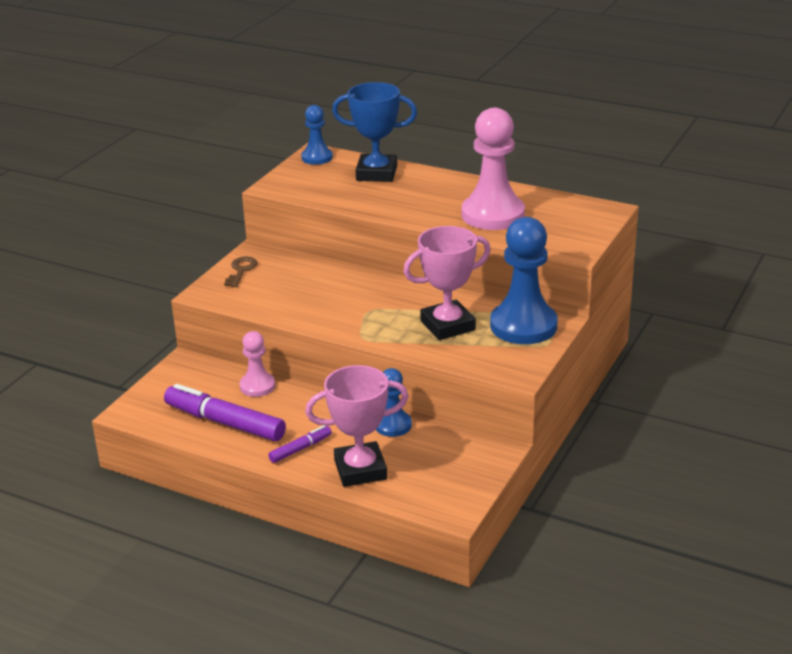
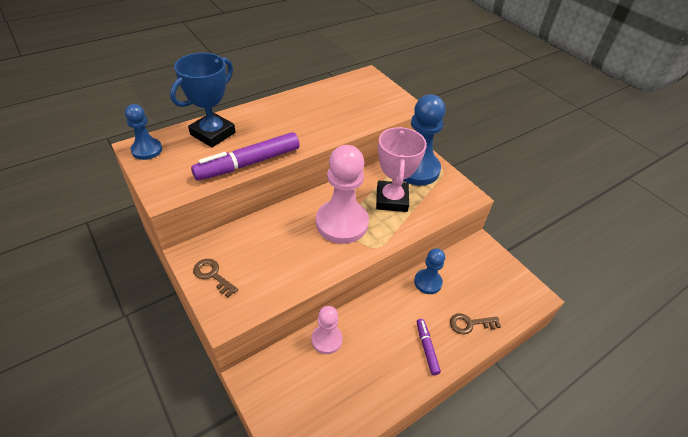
camera: 65 degrees left, 15 degrees up
(224, 422) = (362, 385): purple marker -> purple marker (248, 163)
(360, 470) = (470, 324): pink trophy -> brown key
(493, 215) = (332, 114): pink pawn -> pink pawn (342, 223)

